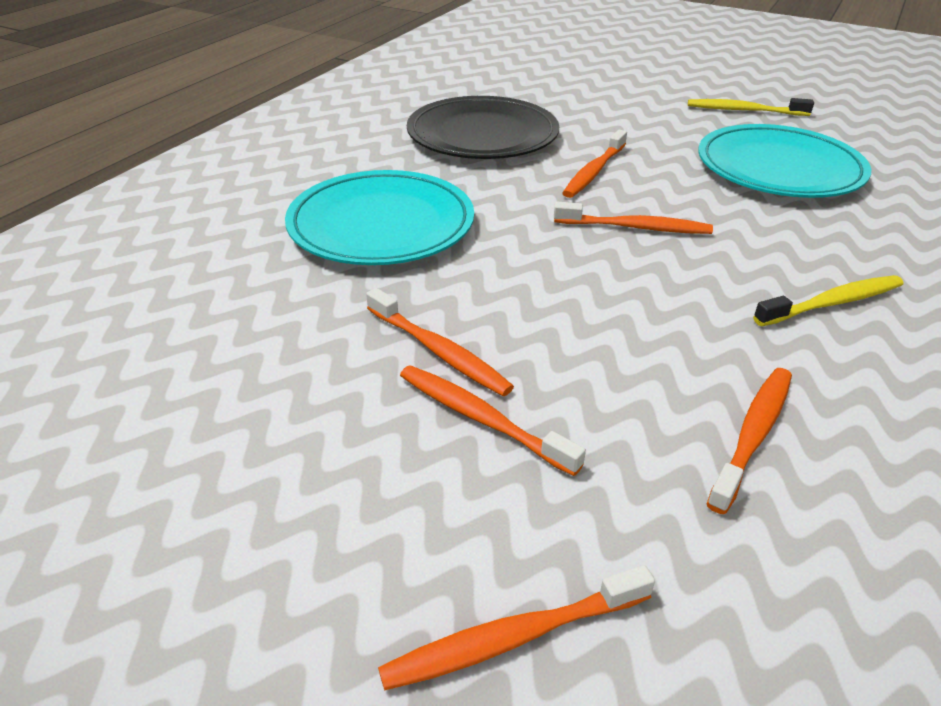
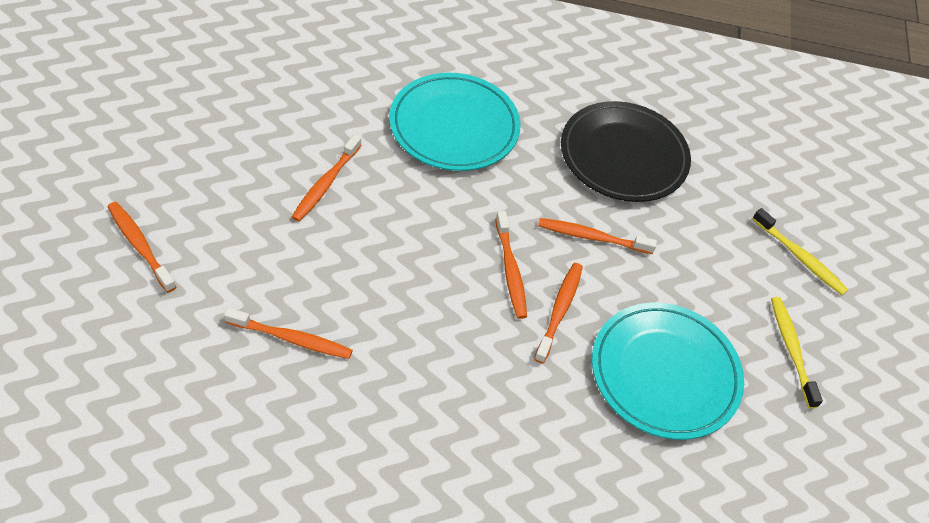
camera: 65 degrees right, 15 degrees up
(481, 419) = (273, 213): orange toothbrush -> orange toothbrush (559, 311)
(832, 303) = (448, 394): yellow toothbrush -> yellow toothbrush (800, 257)

